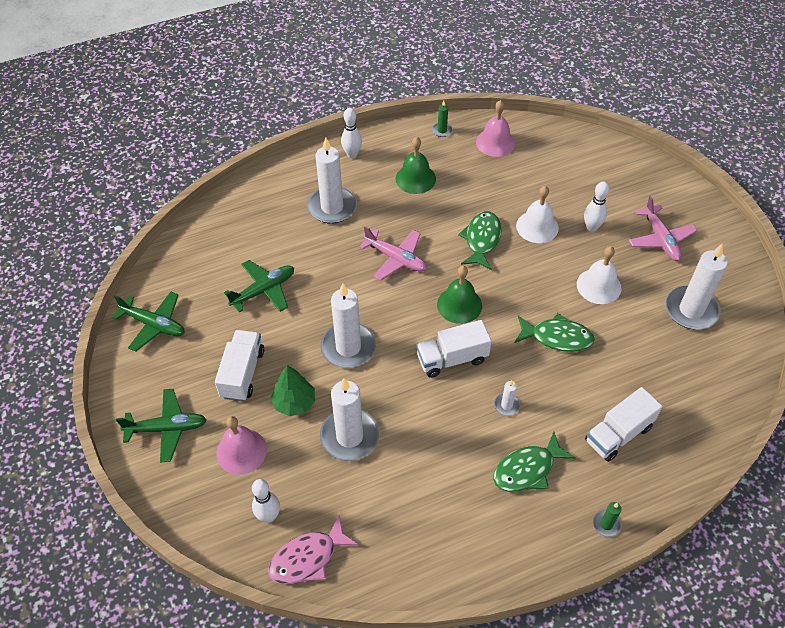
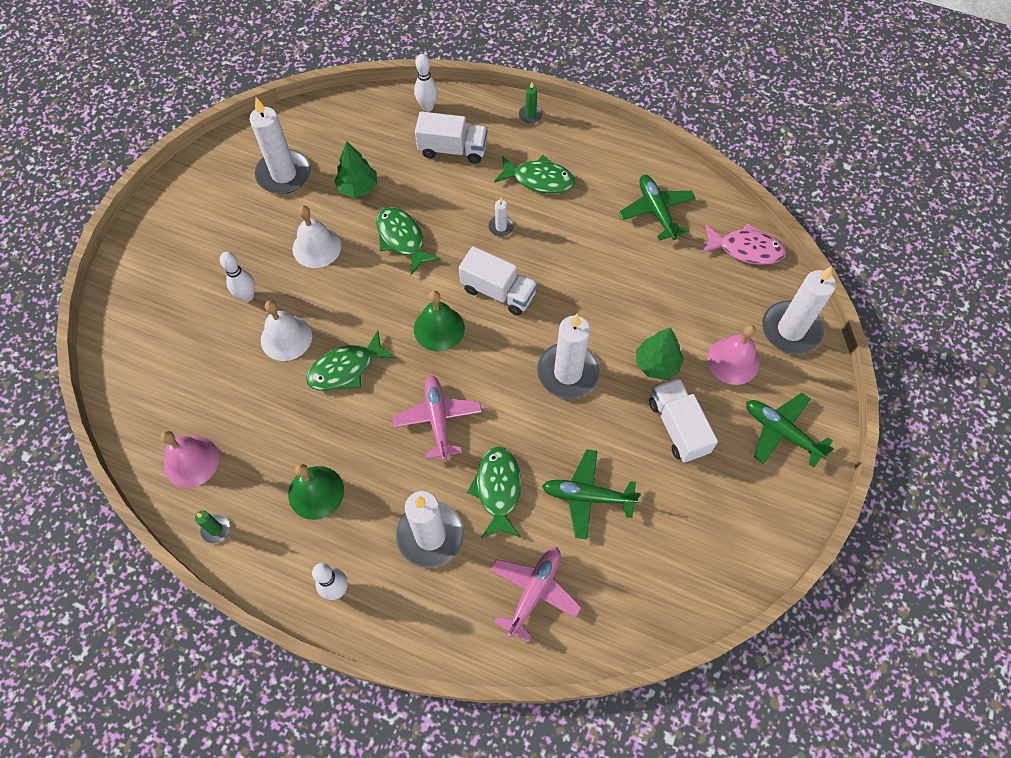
camera: 135 degrees left, 10 degrees up
(154, 325) = (721, 552): green plane -> green plane (656, 211)
(242, 373) = (678, 427): white truck -> white truck turned 105 degrees clockwise
(269, 516) = (751, 297): white bowling pin -> white bowling pin (427, 107)
(319, 253) = (498, 490): none -> green fish
(349, 436) = (639, 302): white candle -> white candle (791, 330)
(634, 345) = (358, 188): none -> green tree
(660, 239) = (216, 239): pink plane -> pink plane (534, 592)

